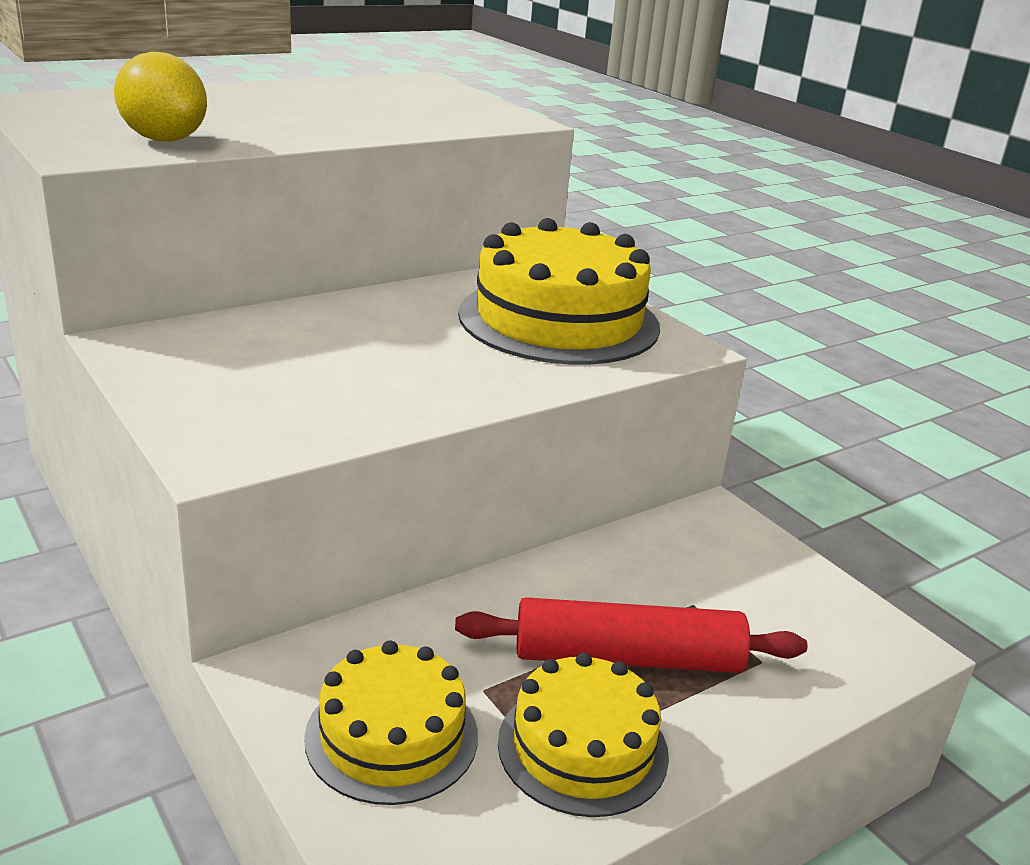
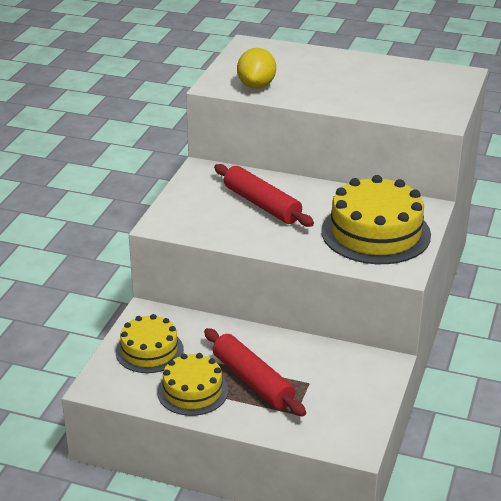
camera: 55 degrees right, 5 degrees up
(337, 350) = (261, 204): none -> red rolling pin

